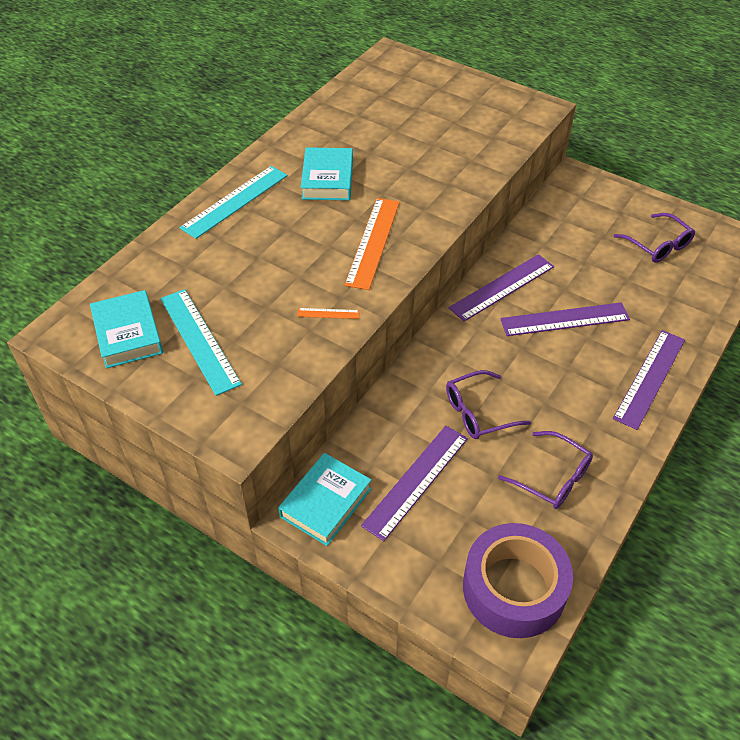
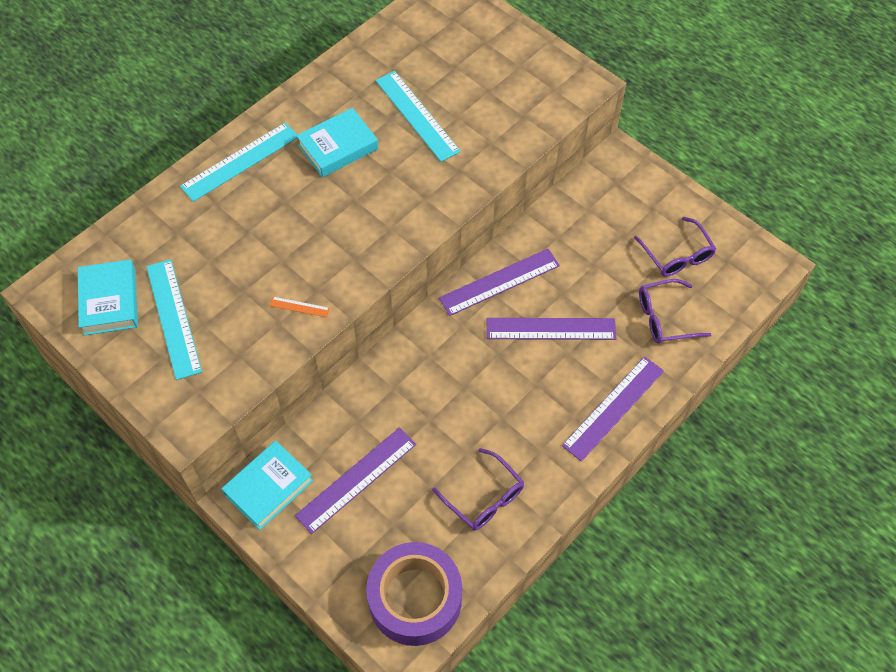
camera: 10 degrees right, 10 degrees up
(327, 179) = (338, 147): turquoise book -> turquoise book turned 45 degrees clockwise
(373, 242) = (363, 231): orange ruler -> none
(395, 147) = (417, 115): none -> turquoise ruler
(478, 412) = (434, 418): purple glasses -> purple glasses (664, 318)

